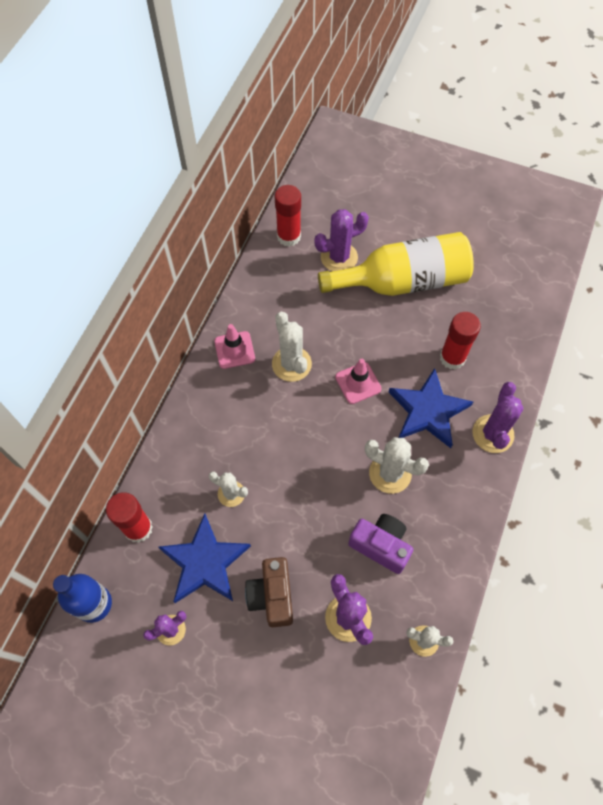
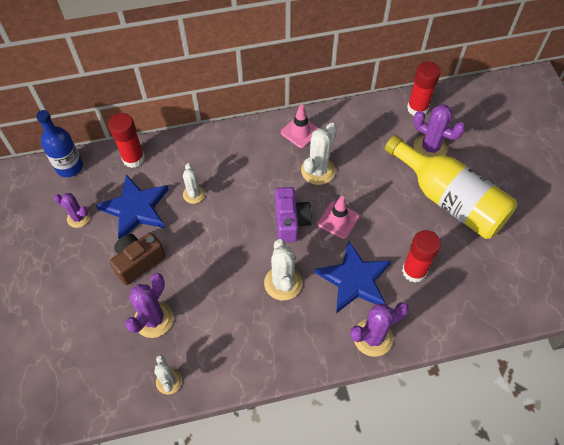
camera: 55 degrees right, 5 degrees down
(381, 545) = (222, 309): purple camera -> purple camera (291, 222)

